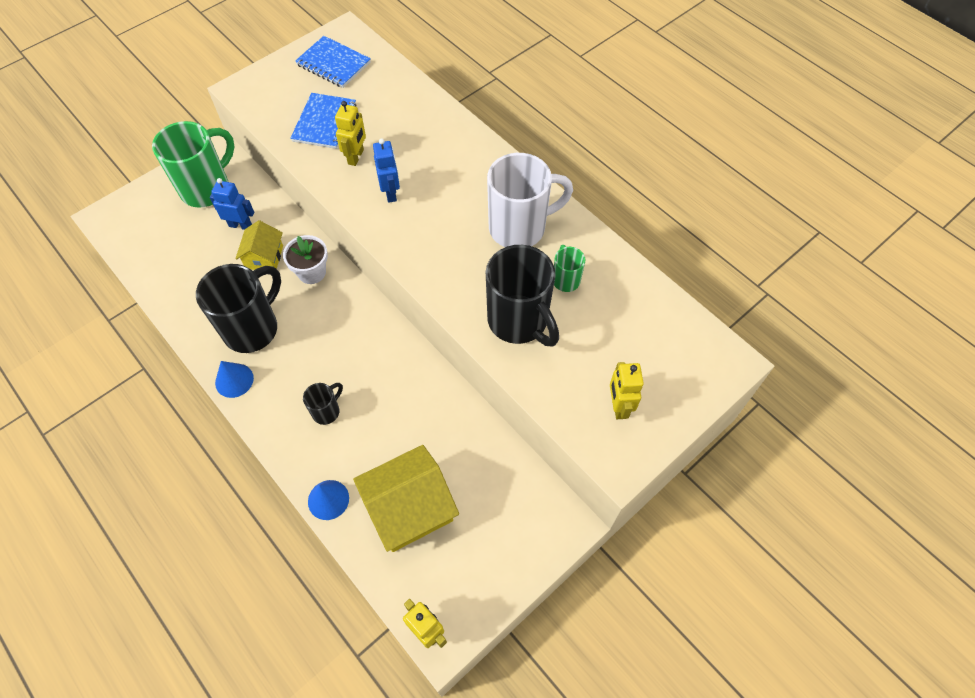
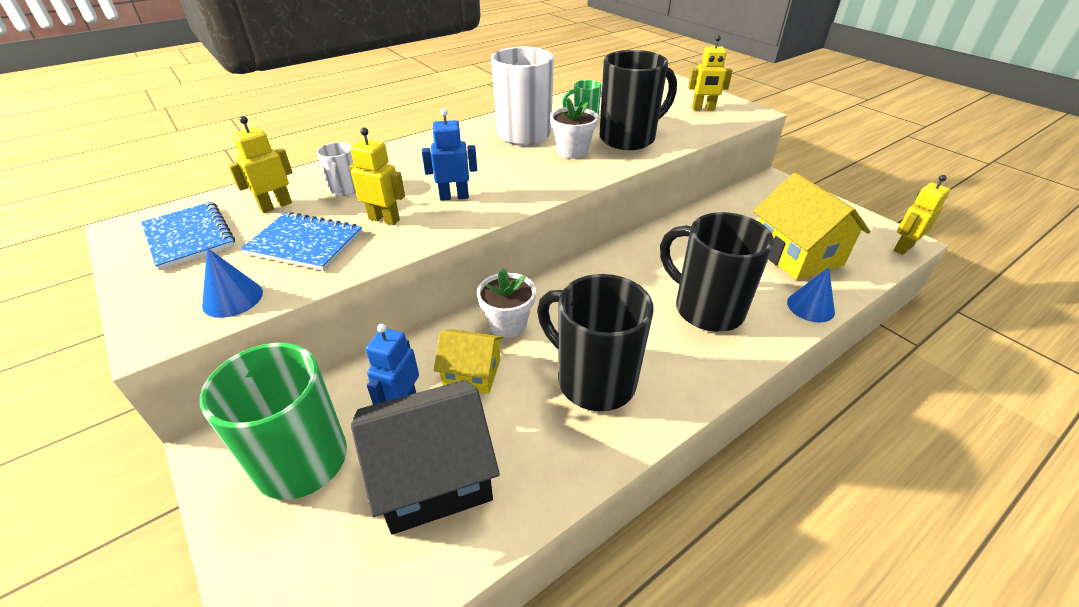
camera: 85 degrees left, 20 degrees down
(188, 250) = (433, 475): none -> black house
(234, 380) = (677, 396): blue cone -> blue cone (232, 298)
(327, 411) = (706, 309): black mug -> black mug, size x2.09
(333, 64) = (189, 237): blue notebook -> blue notebook turned 75 degrees counterclockwise
(374, 92) = (275, 206): none -> yellow robot
(399, 123) = (344, 190): none -> white mug
(482, 271) = (572, 151): none -> white flower pot

